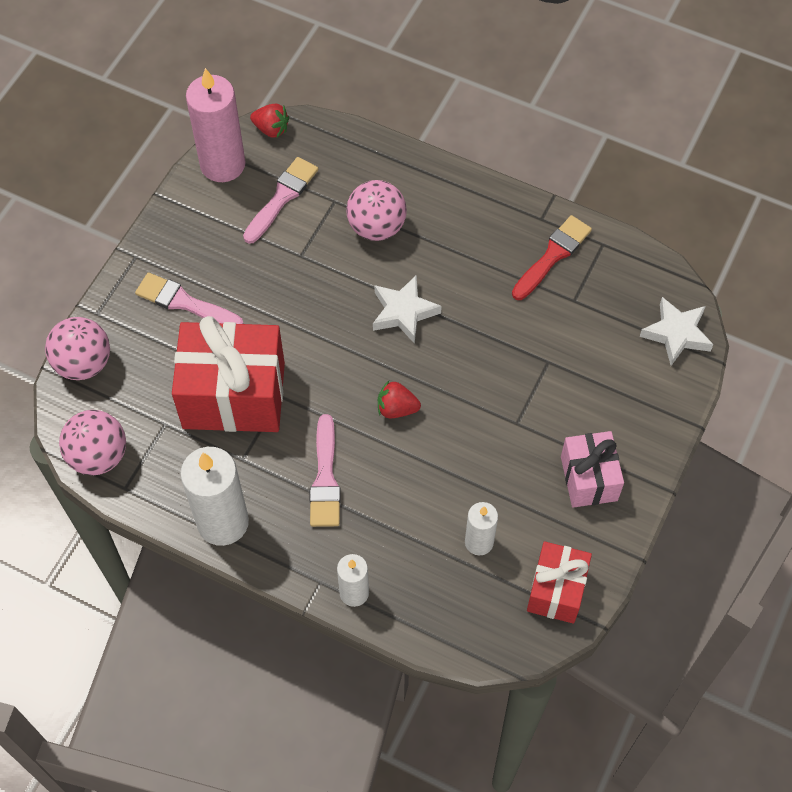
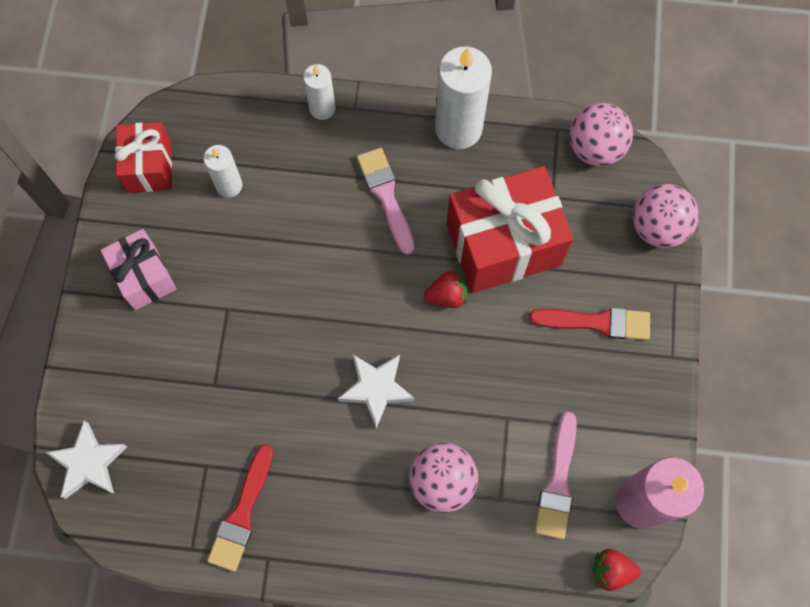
camera: 160 degrees right, 10 degrees up
(184, 303) = (597, 322): pink brush -> red brush
(396, 408) = (346, 284): red strawberry -> red strawberry (447, 296)

